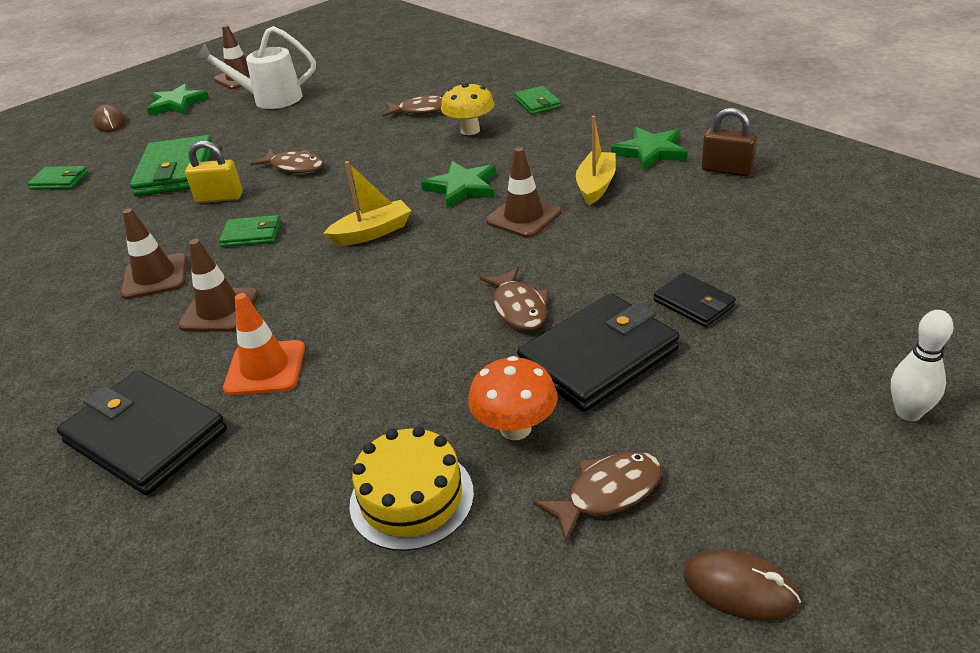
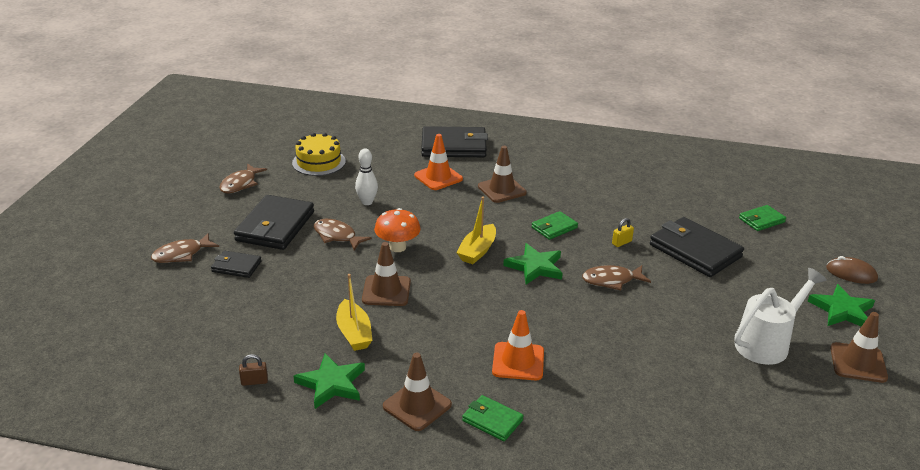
camera: 140 degrees right, 5 degrees down
(155, 277) = (568, 192): brown traffic cone -> brown traffic cone (417, 405)
(176, 171) = (695, 251): green wallet -> black wallet
(219, 198) = (621, 242): yellow padlock -> yellow padlock, size x0.59
(422, 110) = (596, 373): brown fish -> brown fish (181, 254)
(462, 188) = (456, 301): green star -> green star (535, 267)
(470, 130) = (518, 361): yellow mushroom -> orange traffic cone
(515, 428) = (295, 191): orange mushroom -> orange mushroom (397, 247)
(727, 170) = (254, 381): brown padlock -> brown padlock, size x0.59
(739, 588) = (178, 175): brown mouse -> none
(908, 413) = (111, 246): white bowling pin -> white bowling pin (367, 202)

